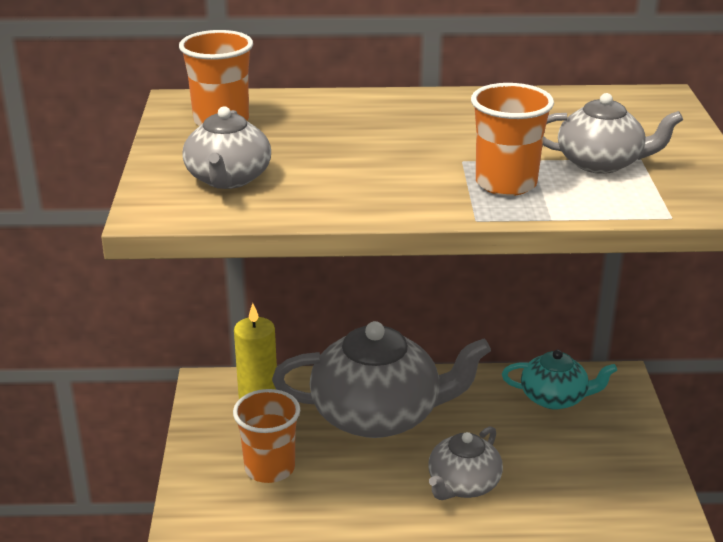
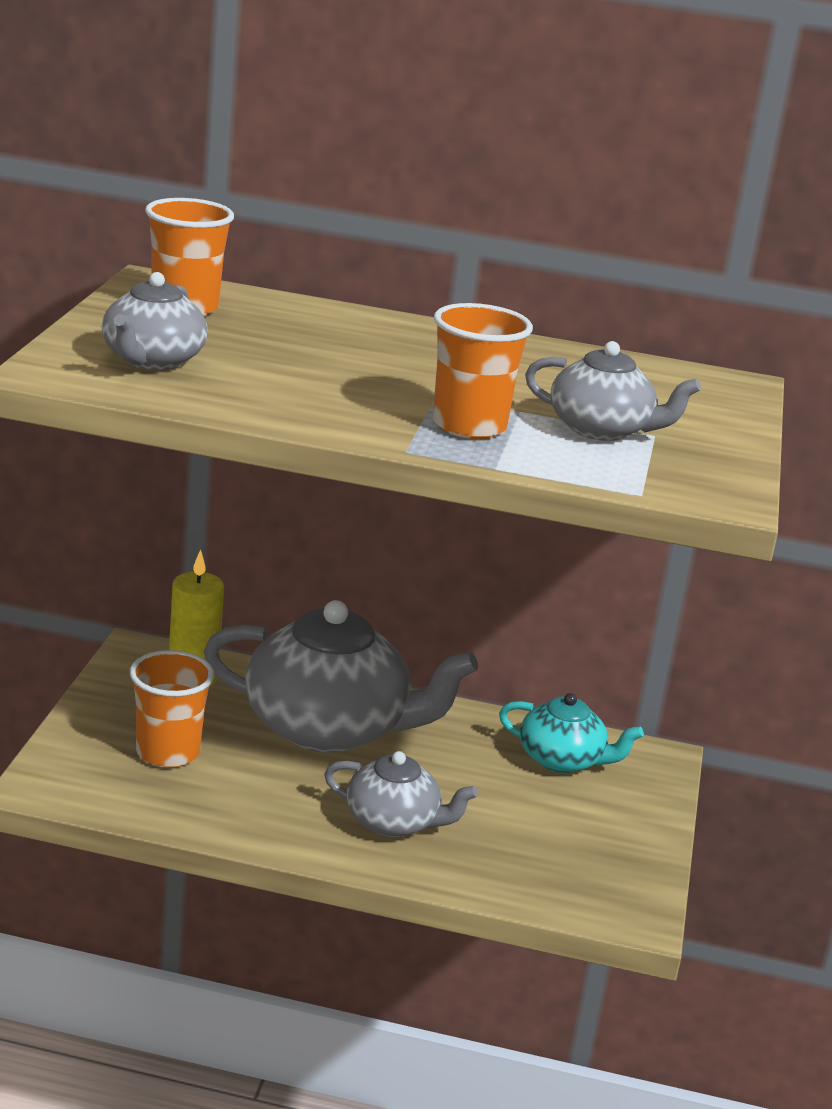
camera: 10 degrees right, 5 degrees down
(463, 484) = (393, 822): grey teapot -> grey teapot turned 120 degrees counterclockwise

